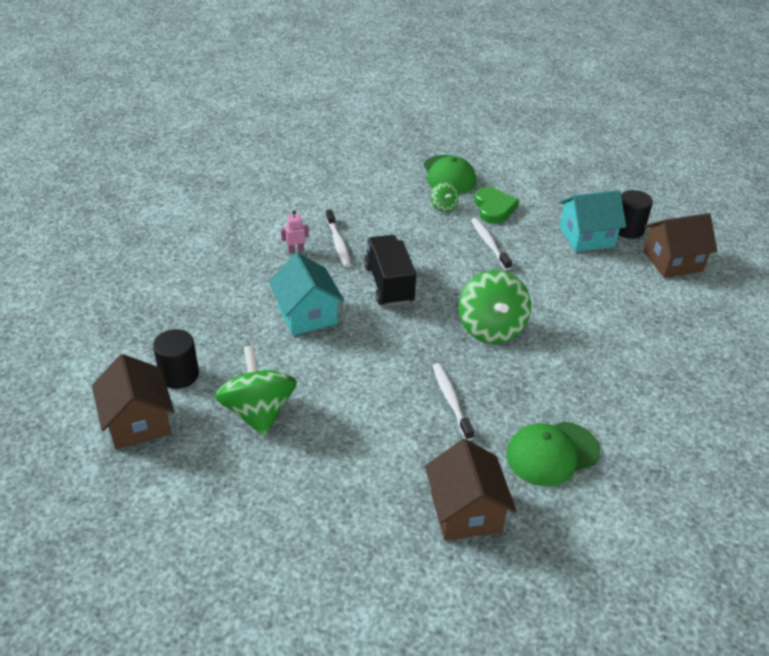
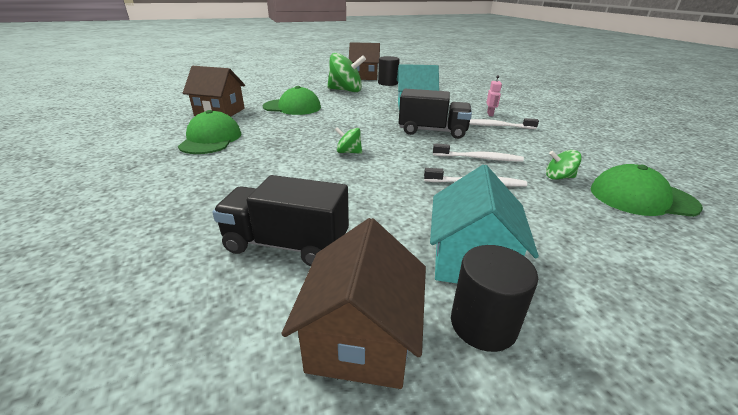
camera: 115 degrees right, 10 degrees down
(387, 438) = (292, 107): none -> green cap
(451, 400) = (296, 125): white toothbrush -> white toothbrush (479, 158)
(491, 328) = (348, 152): green spinning top -> green spinning top, size x0.48
(494, 208) = (557, 207): green heart -> none
(644, 309) = (287, 244): none -> black truck

